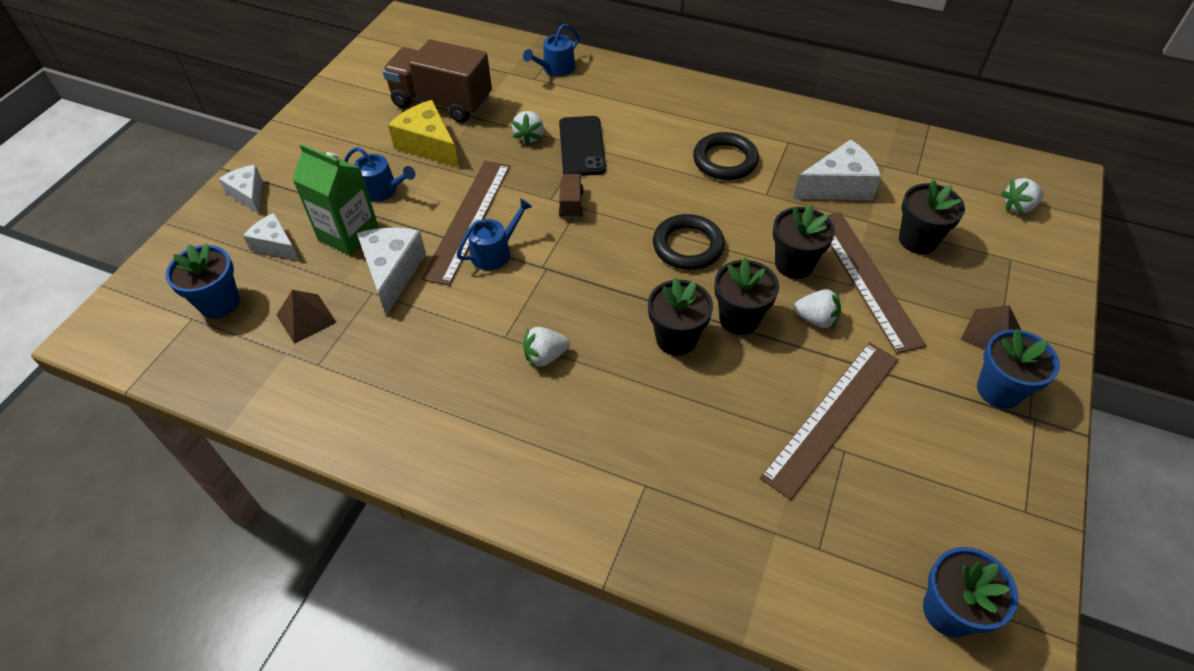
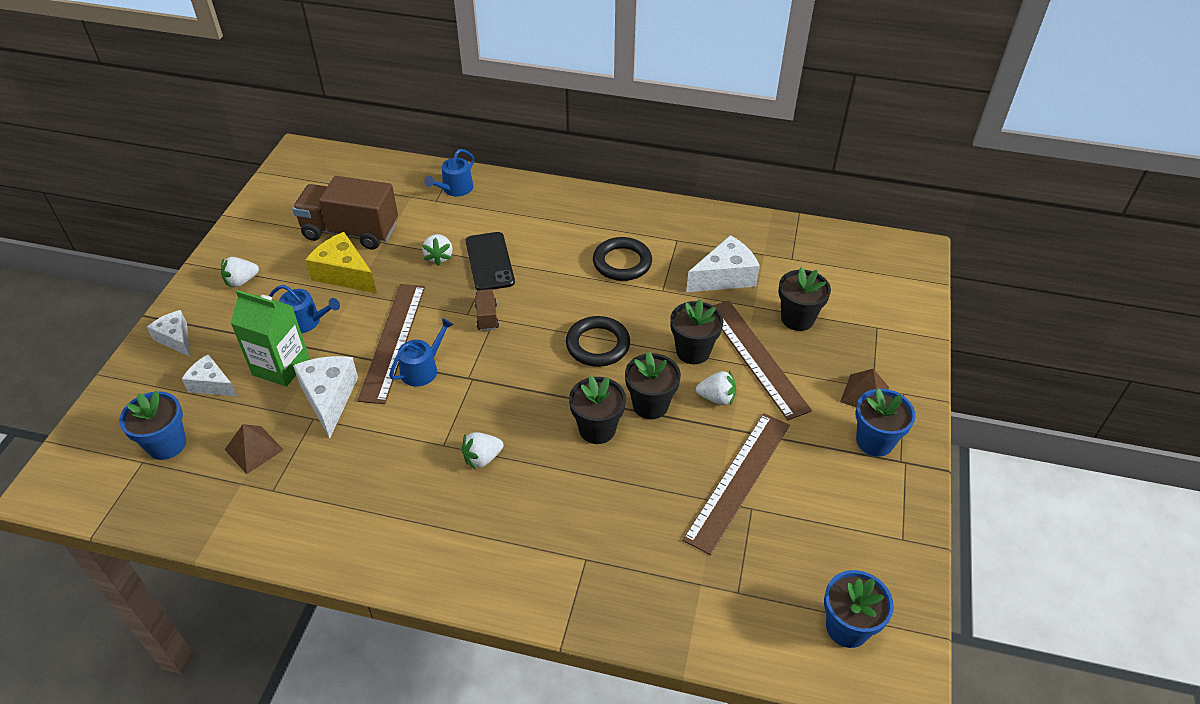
camera: 10 degrees left, 5 degrees down
(1018, 207) = (880, 280): white strawberry -> white strawberry (241, 281)

